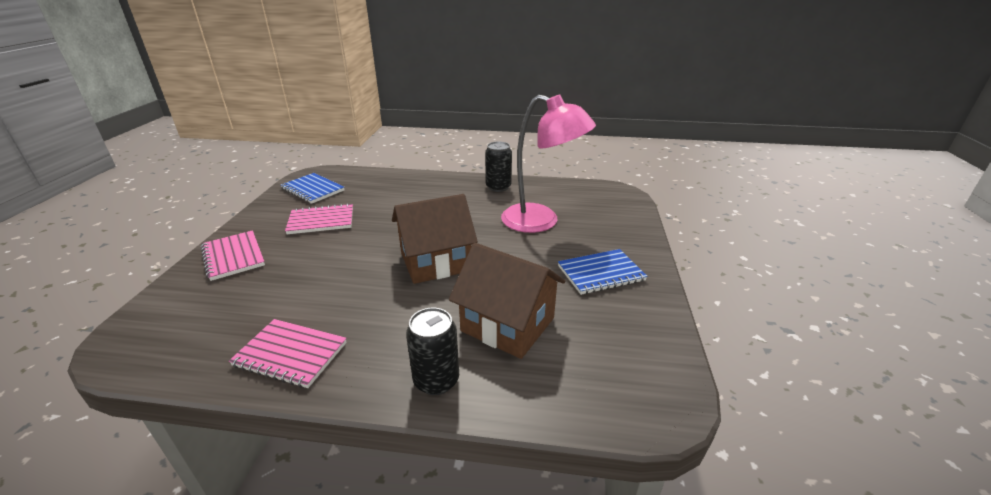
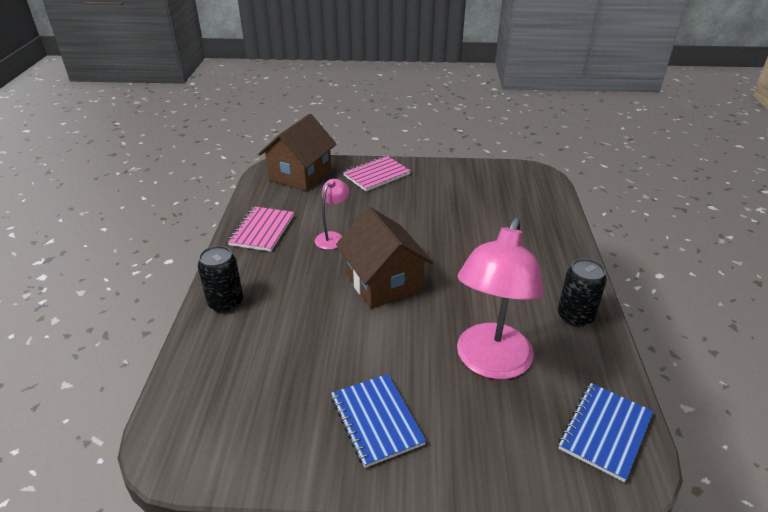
camera: 85 degrees right, 5 degrees up
(313, 190) = (503, 182): blue notebook -> blue notebook (605, 432)
(321, 221) = (442, 201): pink notebook -> none
(343, 292) = (333, 237): none -> pink lamp
(507, 324) = (287, 340): brown house -> brown house (300, 175)

